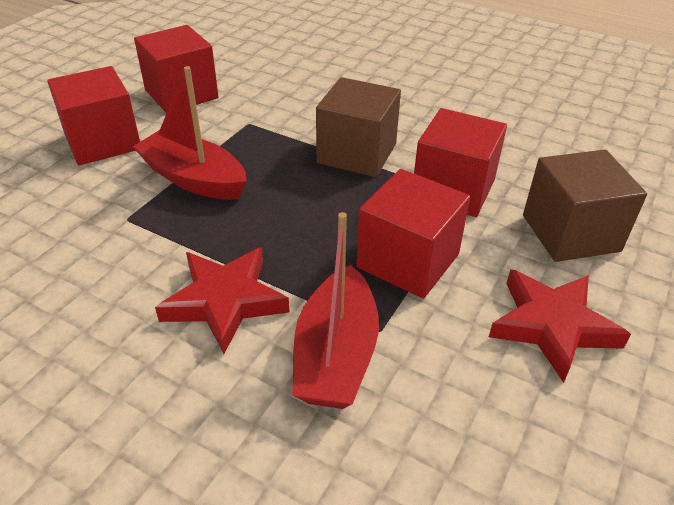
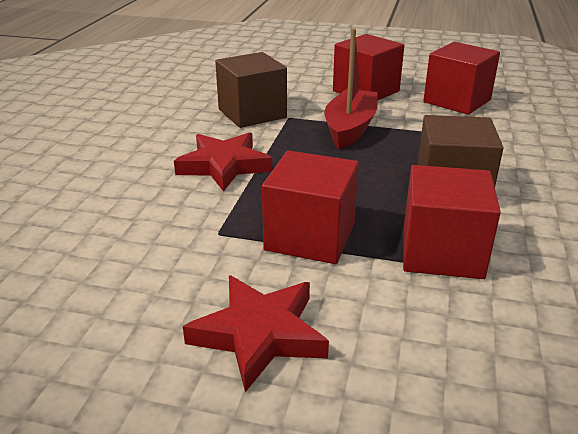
camera: 75 degrees right, 10 degrees down
(336, 355) = (186, 217): red boat -> none
(570, 233) = (427, 347): brown cube -> brown cube (252, 113)

